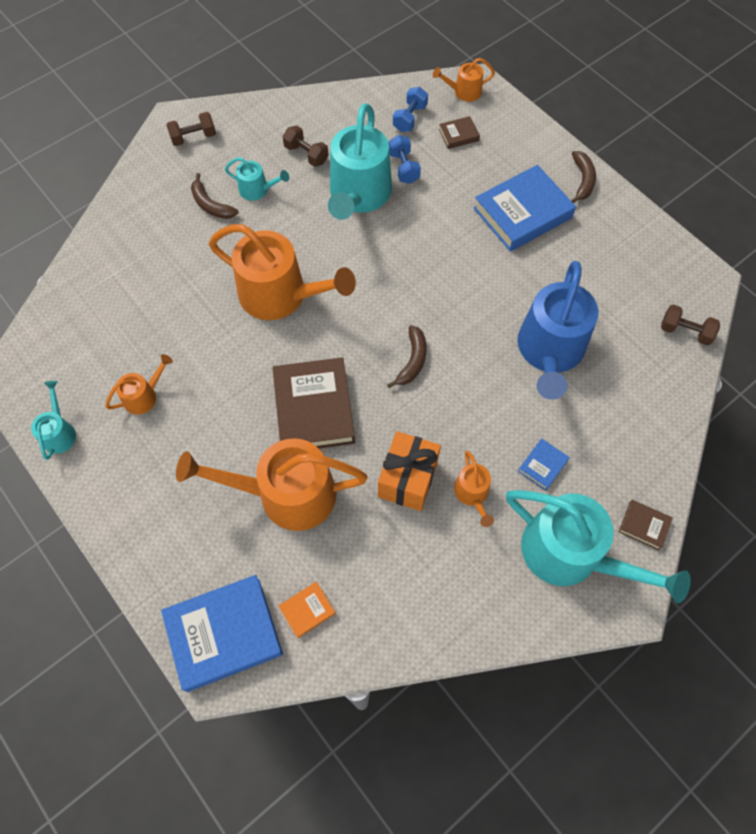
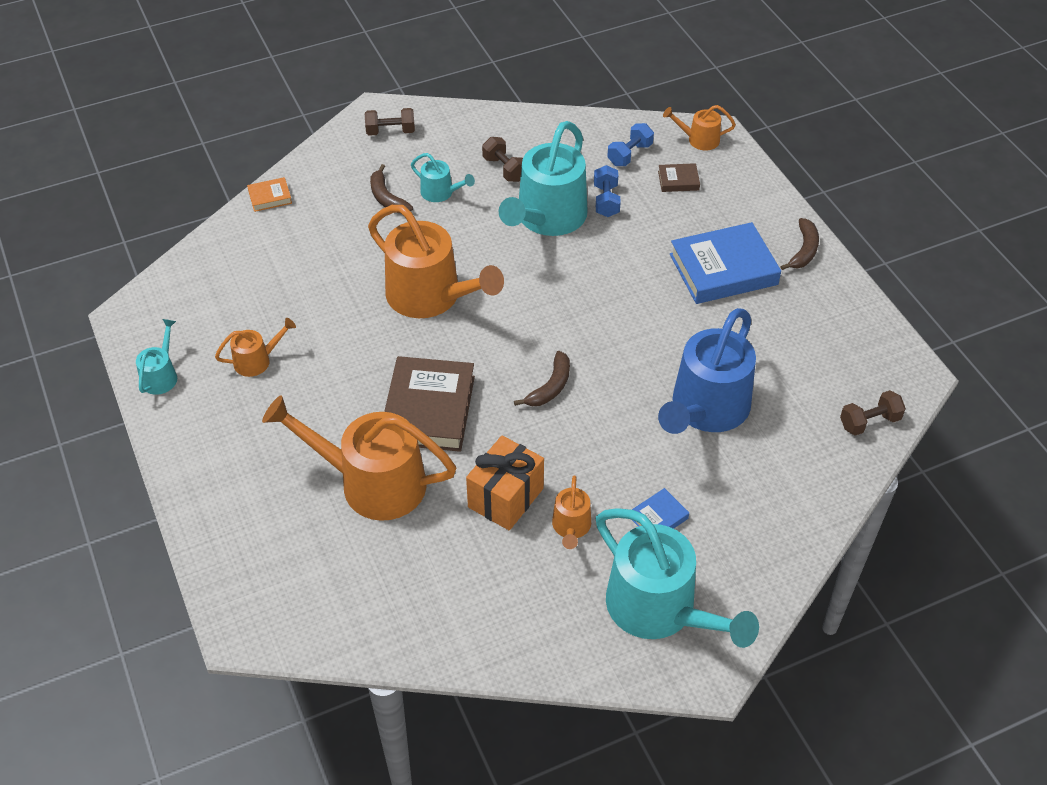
camera: 15 degrees right, 15 degrees down
(224, 634) = (263, 596): blue book -> none
(307, 610) = (356, 595): orange book -> orange book (270, 197)
(644, 526) = (752, 601): brown book -> none
(685, 331) = (869, 422): brown dumbbell -> brown dumbbell turned 60 degrees counterclockwise

